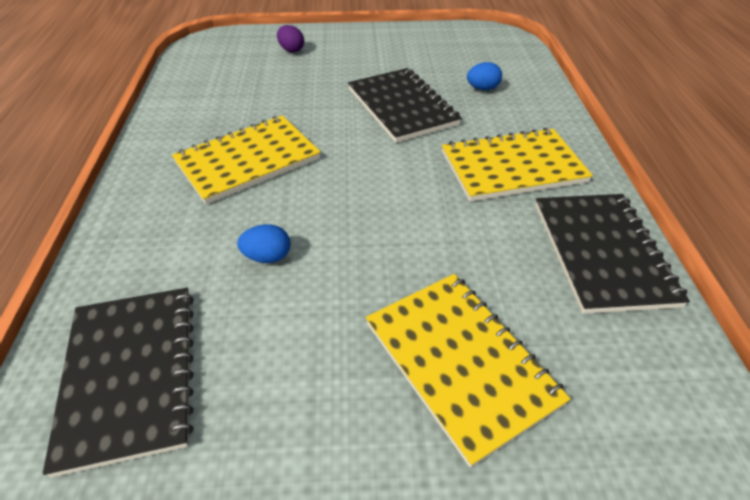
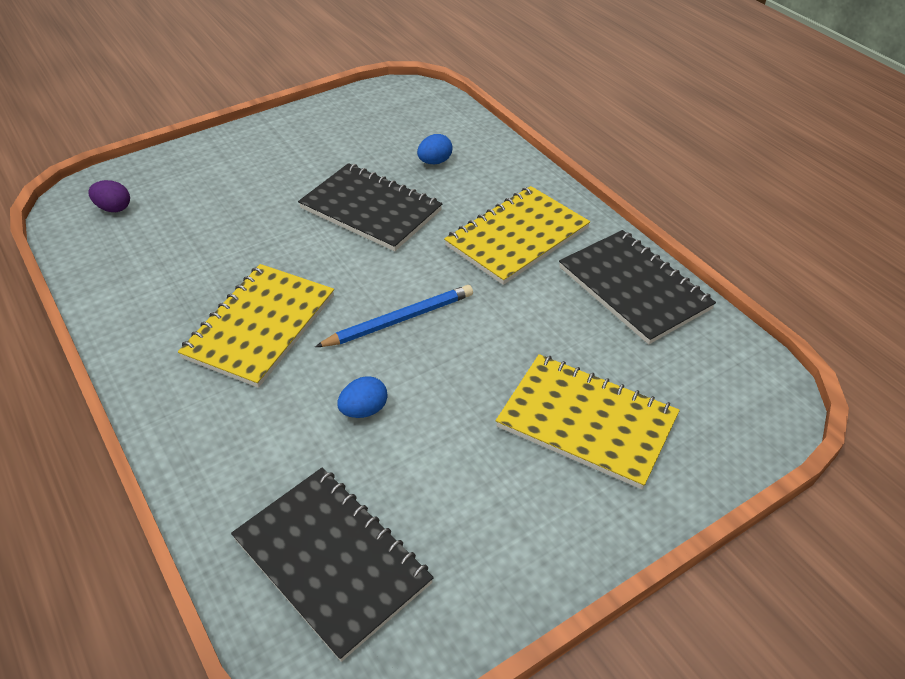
camera: 30 degrees left, 0 degrees up
(291, 50) = (193, 180): purple egg -> purple egg (114, 208)
(356, 196) = (399, 320): none -> blue pencil

